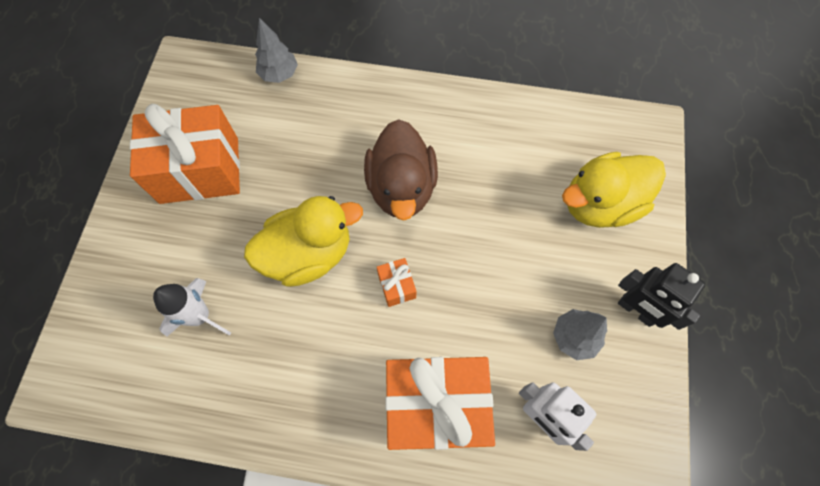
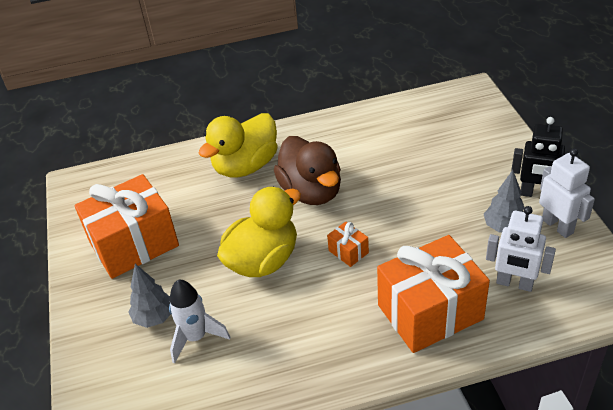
camera: 20 degrees left, 25 degrees down
(279, 74) = (165, 160): grey tree -> grey tree (154, 317)
(600, 204) = (467, 145): yellow duck -> yellow duck (245, 166)
(633, 365) = (557, 226): none -> white robot

